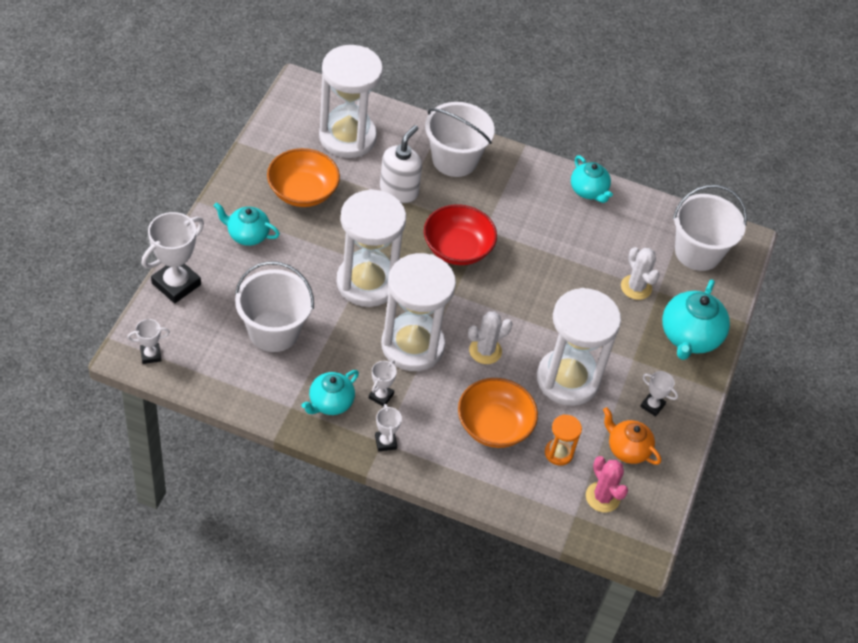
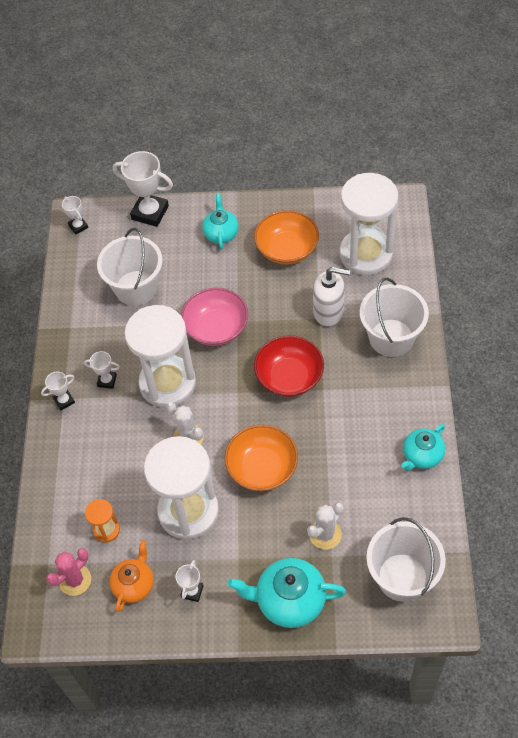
camera: 80 degrees right, 5 degrees up
(330, 403) = (85, 350): turquoise teapot -> none
(367, 283) = (216, 328): white hourglass -> pink bowl
(494, 426) = (113, 471): orange bowl -> orange bowl (262, 468)

